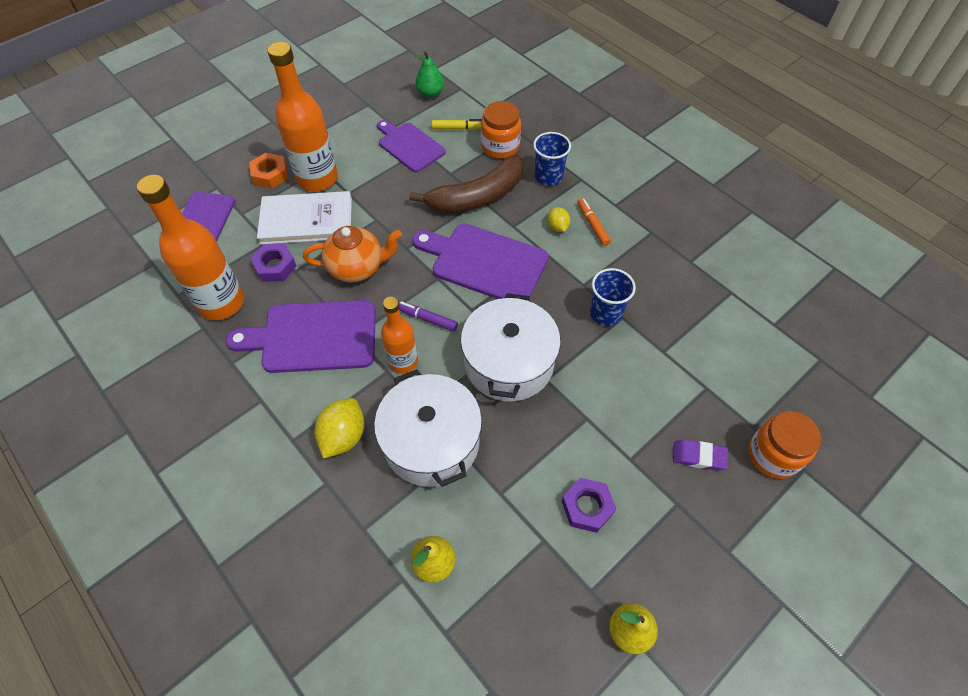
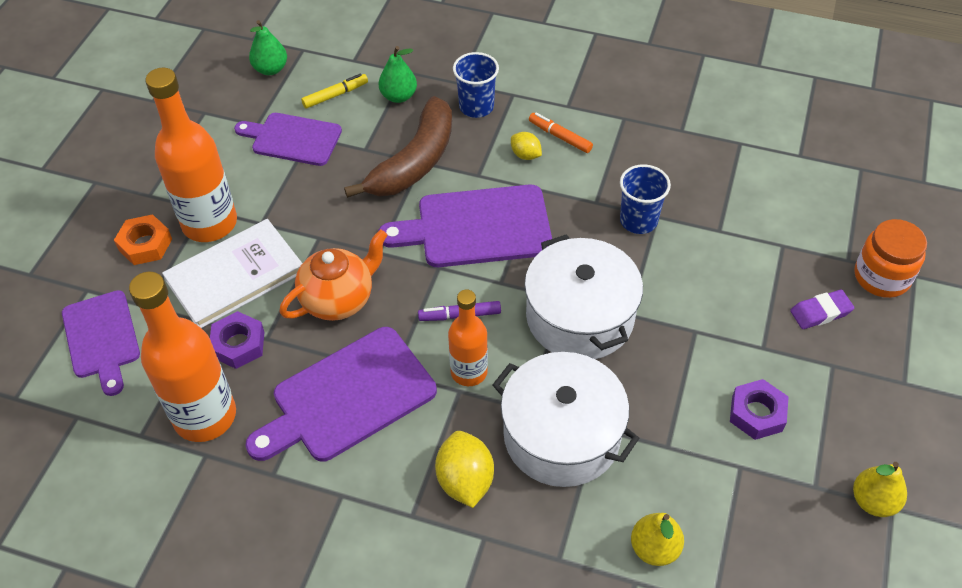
camera: 30 degrees left, 5 degrees down
(500, 146) = (398, 96): orange jar -> green pear

